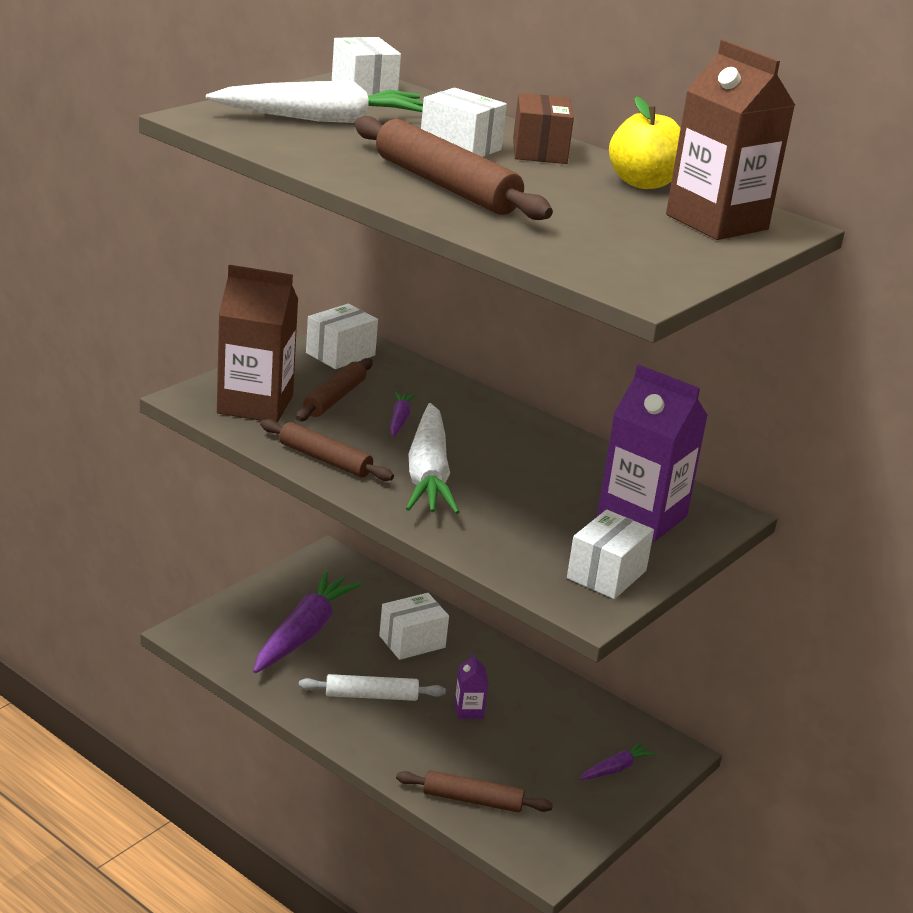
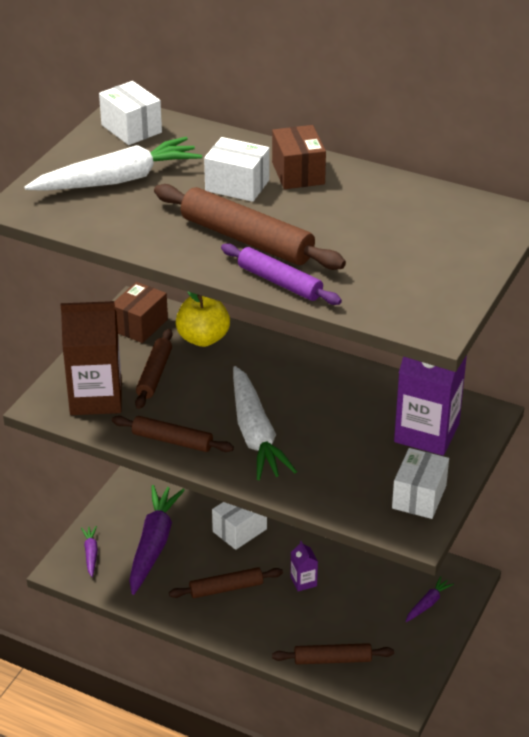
camera: 10 degrees left, 10 degrees up
(340, 354) = (140, 325): white box -> brown box
(371, 696) = (226, 588): white rolling pin -> brown rolling pin
(399, 420) = (213, 384): purple carrot -> purple carrot (91, 554)
(465, 223) = (280, 282): none -> purple rolling pin
(643, 183) = (389, 192): yellow apple -> yellow apple (203, 338)
(717, 222) = (459, 226): brown carton -> none

